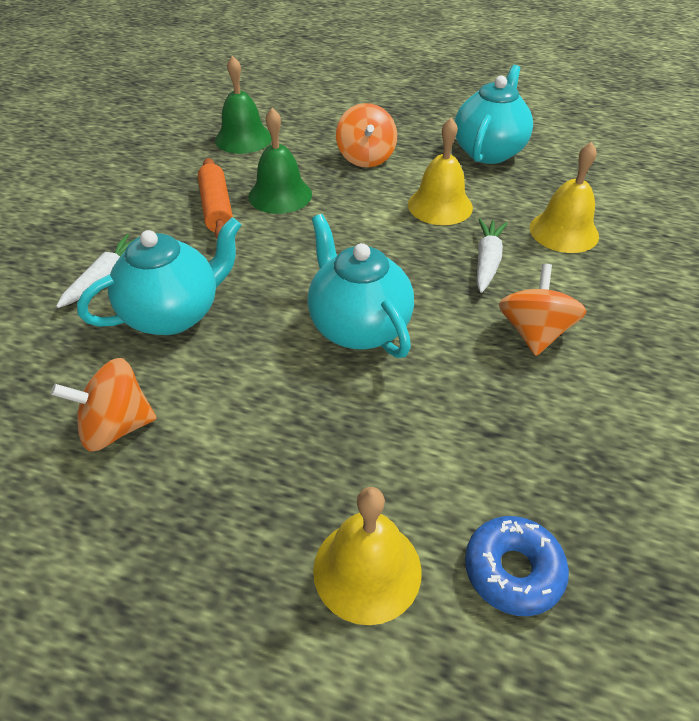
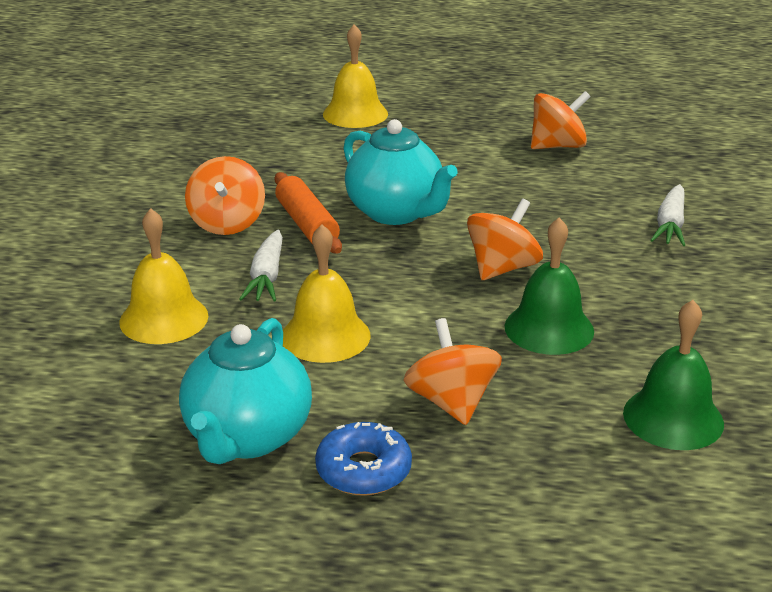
camera: 170 degrees right, 15 degrees down
(174, 314) = (575, 206): turquoise teapot -> none
(216, 208) = (619, 303): orange rolling pin -> orange rolling pin (307, 224)
(286, 248) = (502, 268): none -> orange spinning top
(513, 570) = (267, 120): blue donut -> blue donut (363, 470)

